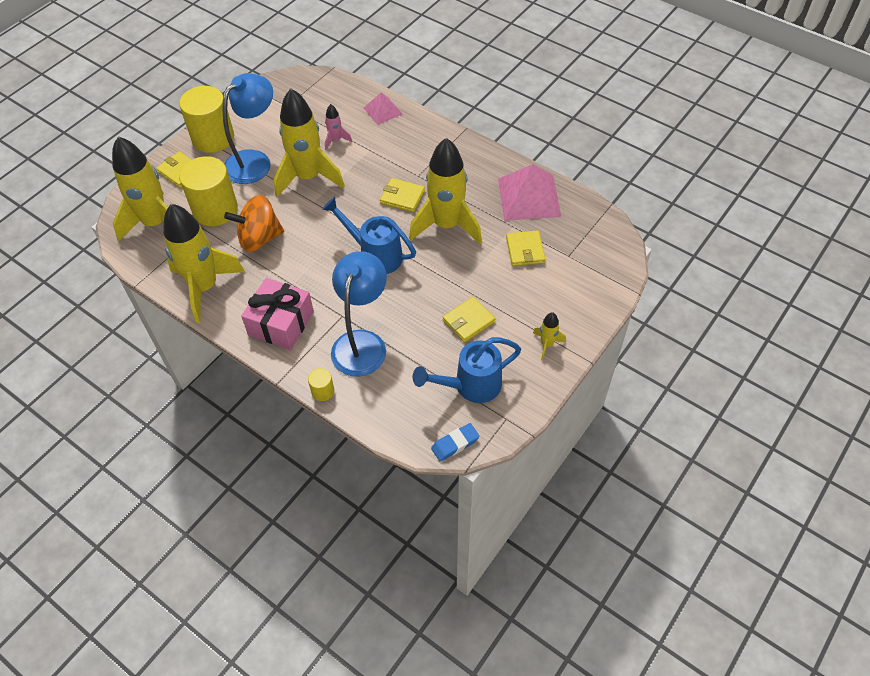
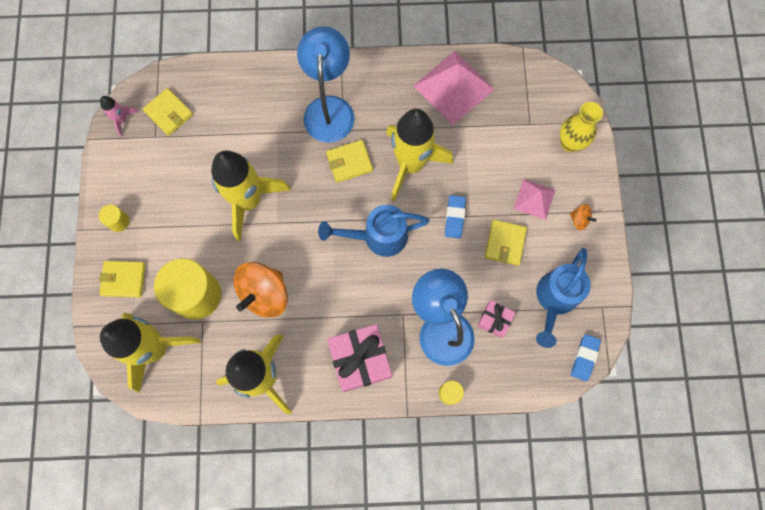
camera: 40 degrees left, 20 degrees up
(213, 138) = (119, 221): yellow cylinder -> yellow cylinder, size x0.44
(255, 161) = (183, 218): blue lamp -> blue lamp (329, 108)
(336, 140) = (237, 144): pink rocket -> pink rocket (122, 120)
(382, 111) = (250, 81): pink pyramid -> pink pyramid (534, 199)
(408, 367) = (494, 320): none -> pink gift
(445, 279) = (454, 218): none -> blue eraser
(525, 250) = (493, 143): yellow wallet -> yellow wallet (169, 113)
(547, 344) = (579, 220): yellow rocket -> orange spinning top
(590, 288) = (570, 143): none -> yellow vase

